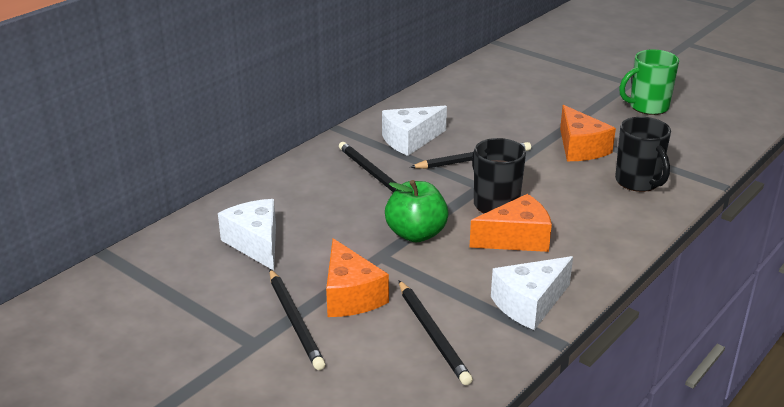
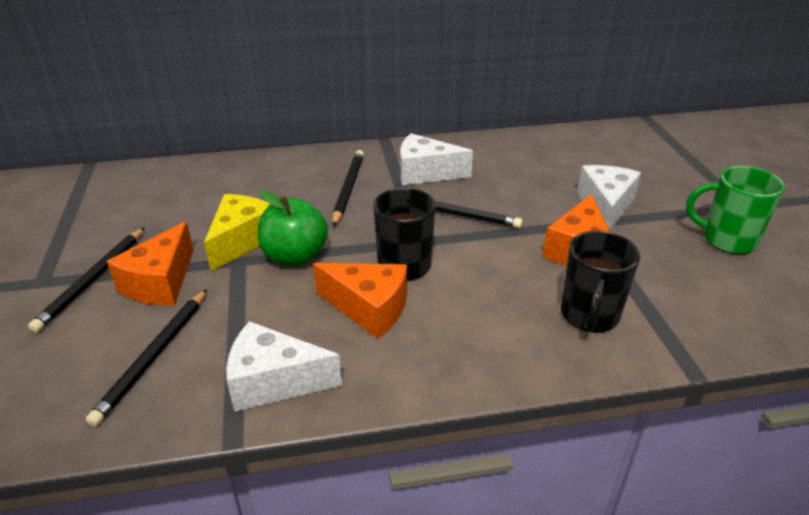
camera: 40 degrees right, 5 degrees up
(255, 243) = (177, 203): white cheese -> white cheese (605, 207)
(358, 242) = (242, 240): none -> yellow cheese

